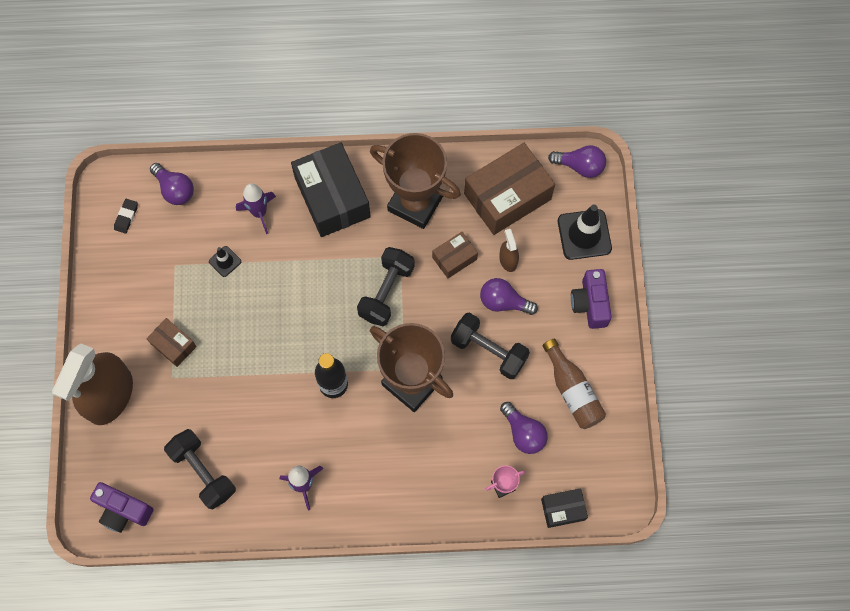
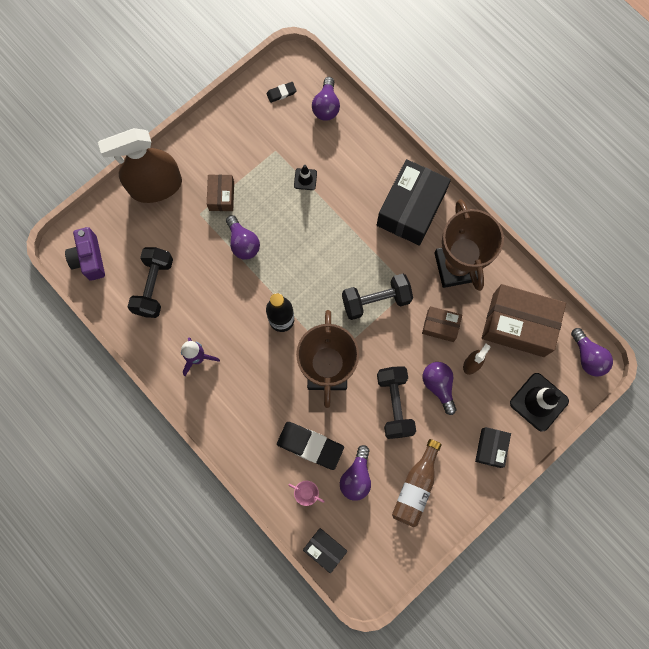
camera: 50 degrees right, 5 degrees up
(234, 361) = (243, 243): none -> purple light bulb
(259, 213) = (358, 172): purple rocket -> none
(464, 450) = (310, 445): none -> black eraser
(590, 304) = (490, 448): purple camera -> black box

